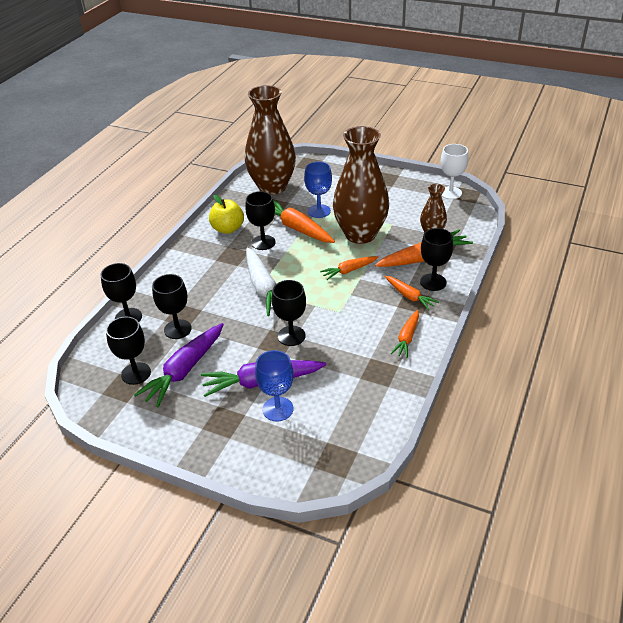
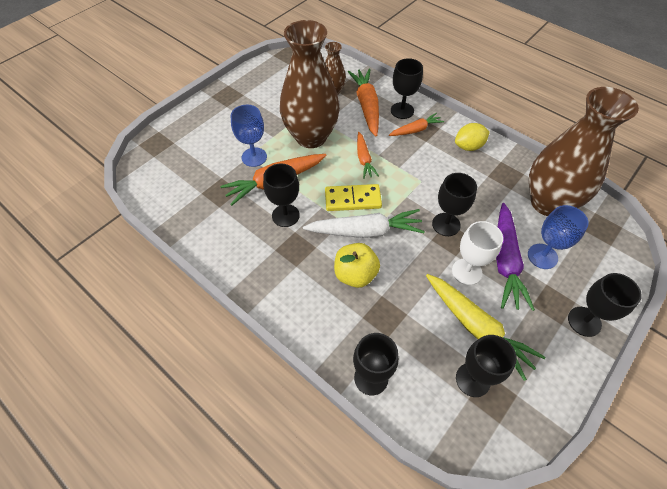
camera: 75 degrees left, 15 degrees up
(177, 329) = (408, 325): black goblet -> black goblet (584, 321)
(184, 370) = (476, 327): purple carrot -> yellow carrot
(228, 229) = (242, 243): yellow apple -> yellow apple (355, 274)
(272, 187) = (181, 185): brown vase -> brown vase (548, 203)
(296, 274) = (352, 199): none -> yellow domino
(407, 338) = (468, 146): orange carrot -> yellow lemon
(450, 193) = (279, 63): white goblet -> white goblet (466, 271)

